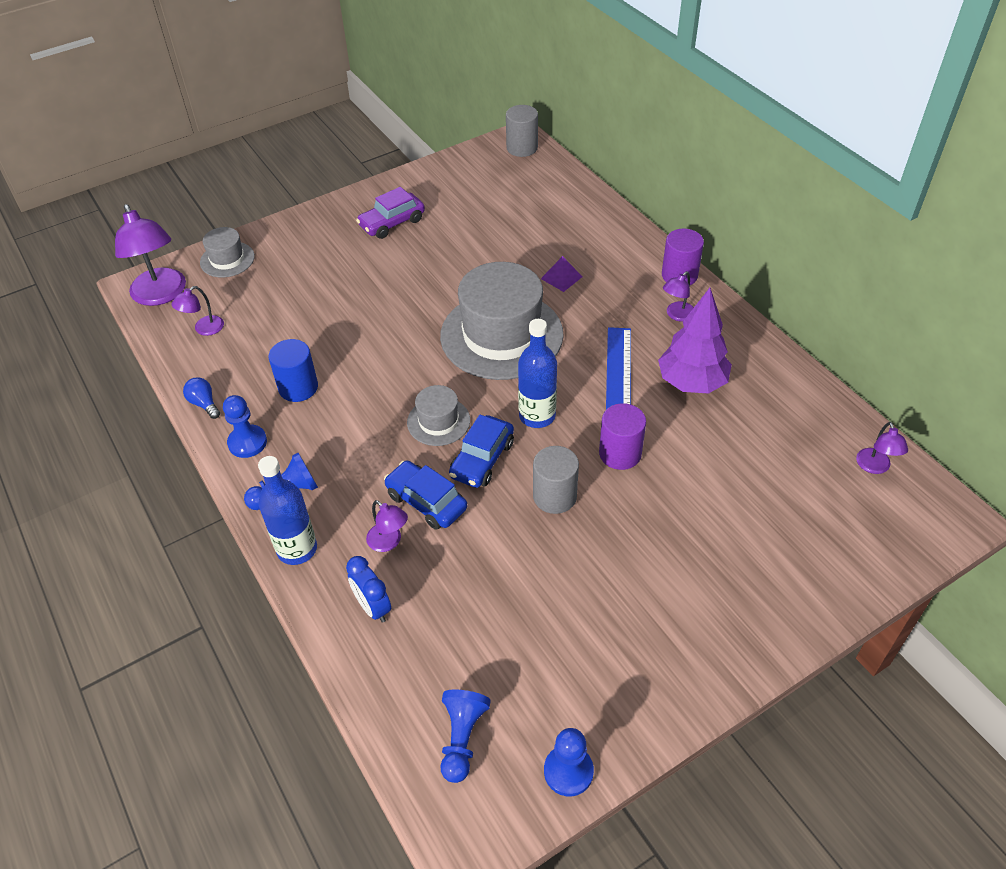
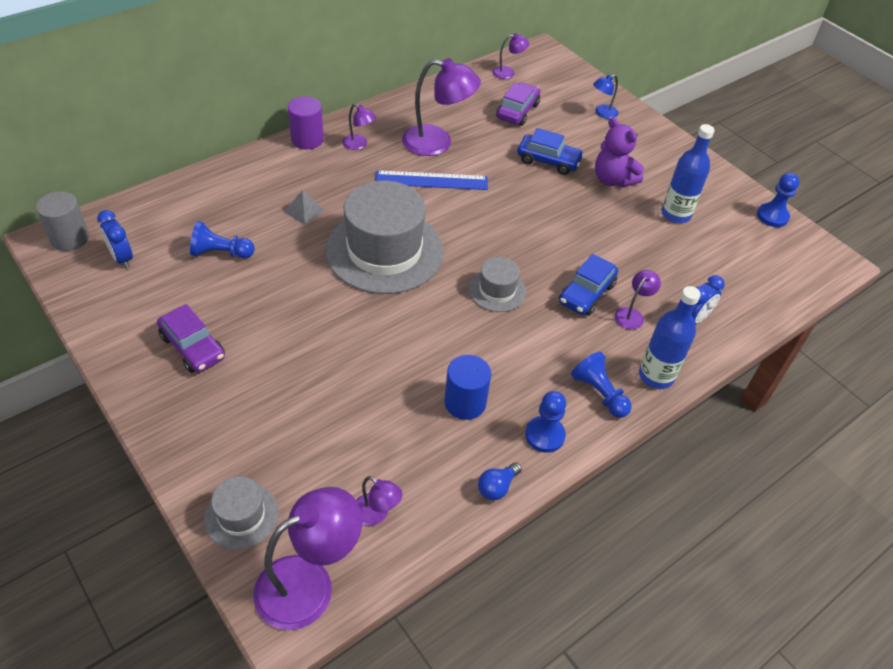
camera: 100 degrees left, 0 degrees up
(462, 738) = (773, 265): blue pawn -> blue pawn (221, 253)
(482, 459) = (535, 261): blue car -> blue car (548, 161)
(497, 176) = (122, 258): none -> blue clock
(537, 416) = (482, 228): blue bottle -> blue bottle (675, 214)
(554, 496) = (564, 219): grey cylinder -> none
(561, 277) = (304, 211): purple pyramid -> grey pyramid
(620, 453) = (515, 183): purple cylinder -> none
(638, 563) = (613, 179): none -> purple teddy bear
(692, 383) = (437, 143): purple tree -> purple lamp
(778, 469) = (517, 111): none -> purple car
(798, 575) = (602, 113): none -> blue lamp

